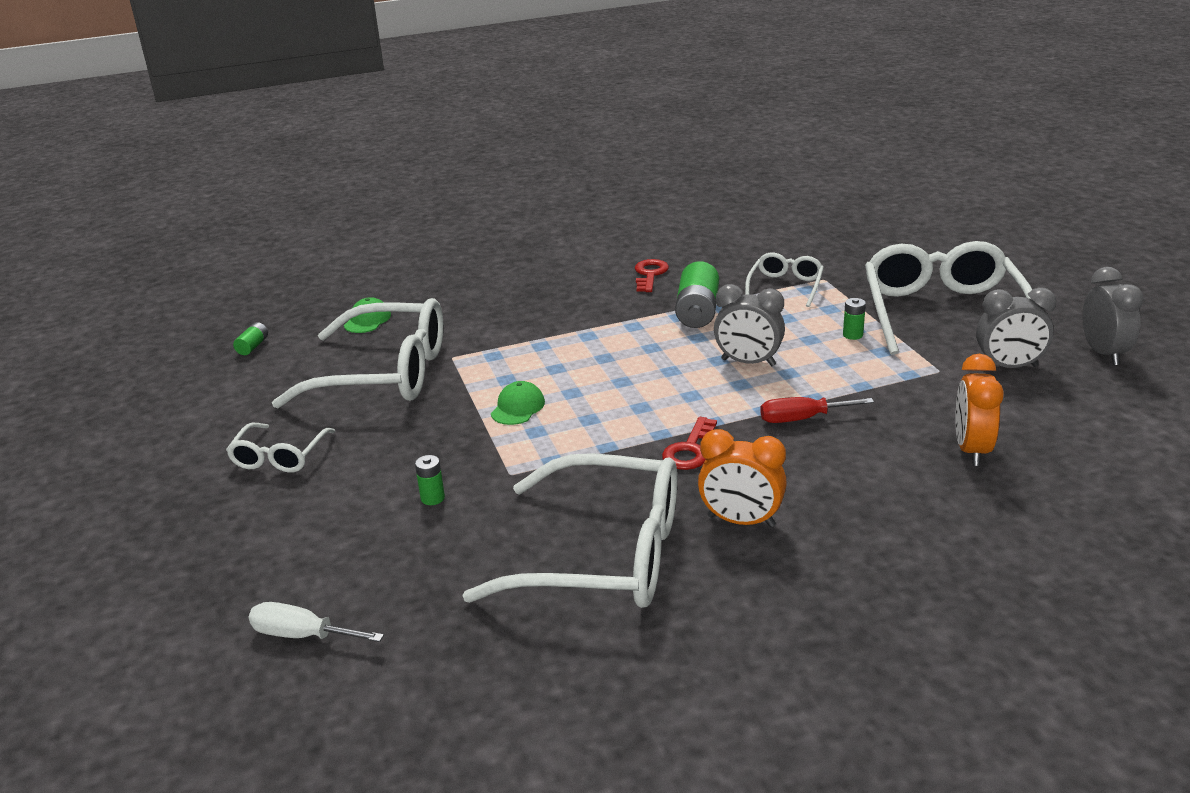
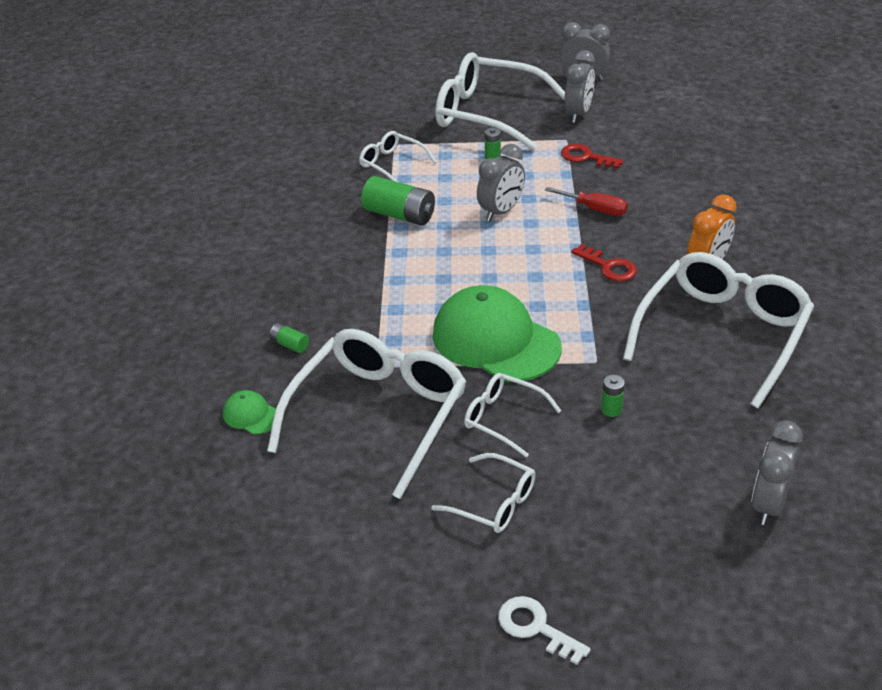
camera: 70 degrees left, 10 degrees up
(124, 511) = (535, 627): none -> white key
(253, 346) = (243, 512): green battery -> green battery (290, 345)
(302, 635) = (768, 504): white screwdriver -> grey clock
(398, 437) = (504, 419): none -> white glasses
(518, 407) = (495, 340): green cap -> green cap, size x2.35
(650, 274) = (309, 223): red key -> red key (586, 157)
(802, 419) = (595, 209): red screwdriver -> red screwdriver turned 75 degrees counterclockwise
(971, 450) = (668, 158): orange clock -> none

